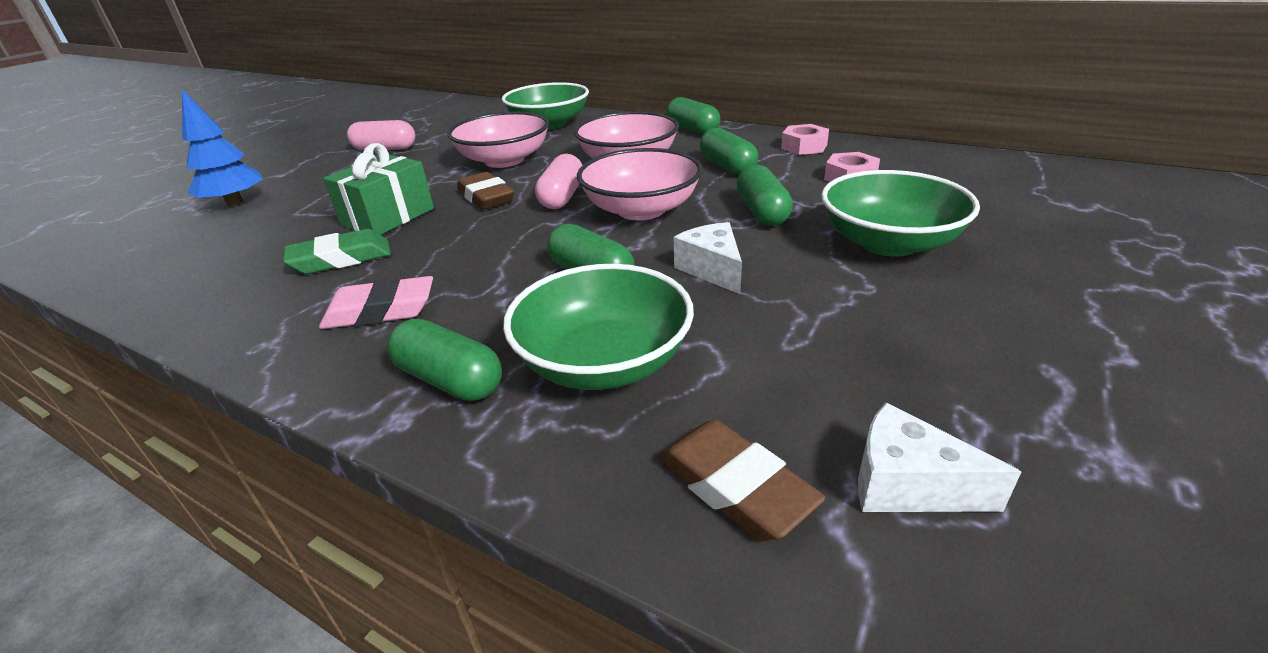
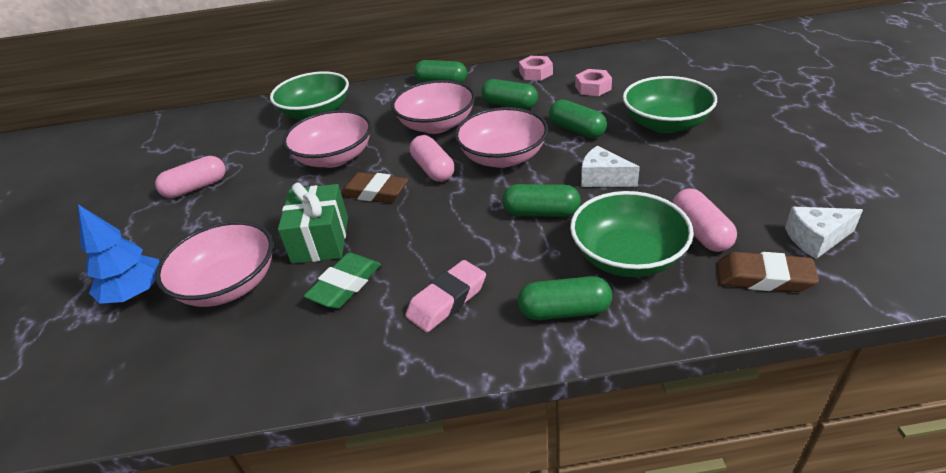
camera: 35 degrees left, 5 degrees up
(284, 222) = (229, 285): none -> pink bowl
(737, 381) = (700, 232): none -> pink capsule

